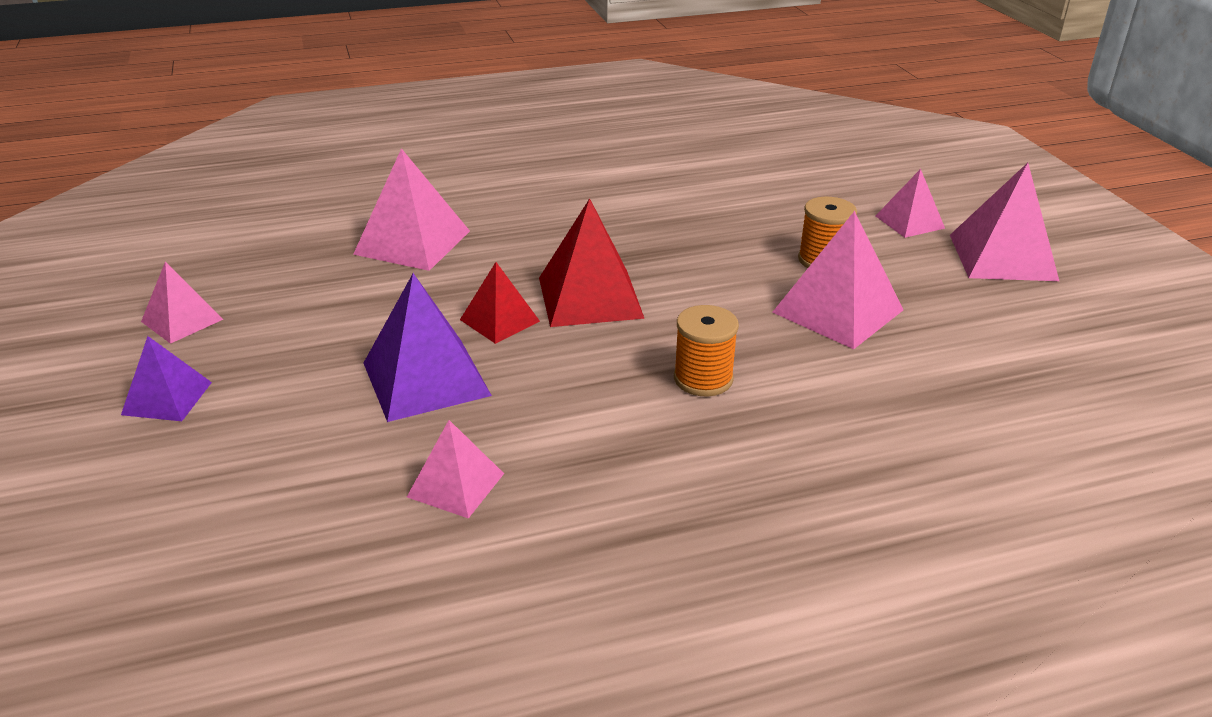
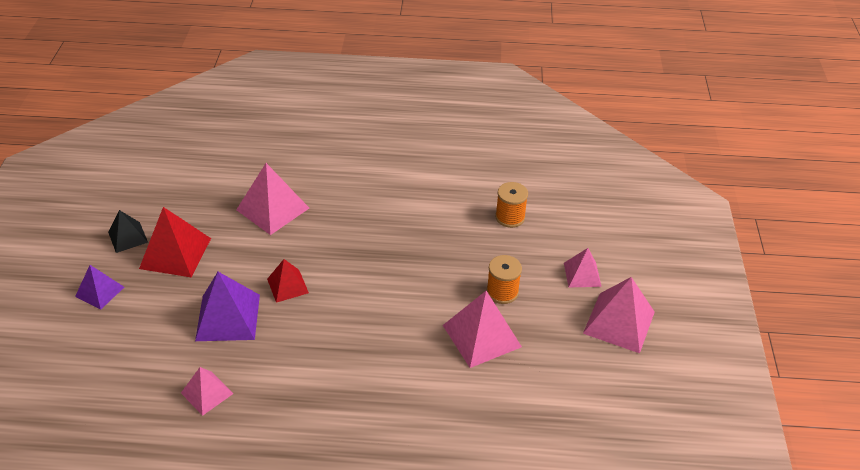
camera: 20 degrees right, 10 degrees up
(182, 320) = (128, 237): pink pyramid -> black pyramid
(590, 297) = (346, 282): red pyramid -> red pyramid (175, 253)
(703, 379) = (371, 363): orange spool -> orange spool (510, 217)

